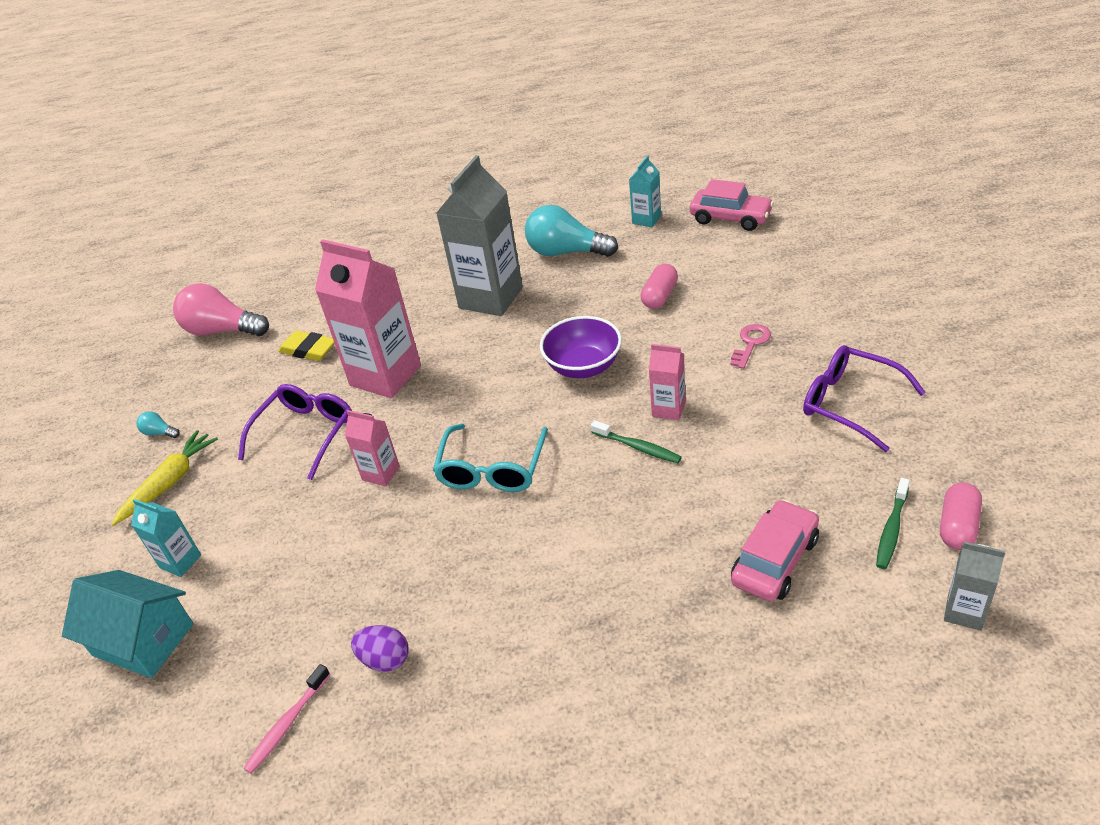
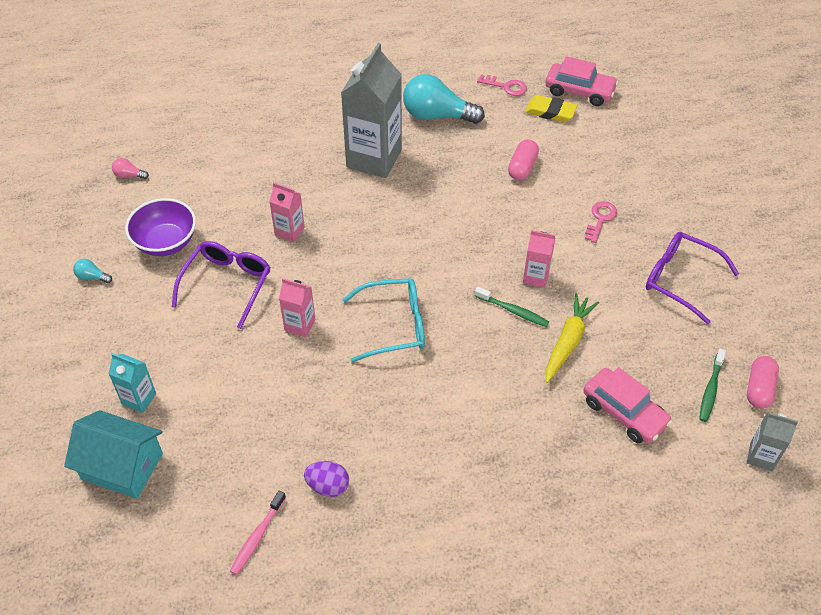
camera: 10 degrees left, 10 degrees up
(169, 483) = (113, 326): yellow carrot -> yellow carrot (568, 342)
(222, 330) = (129, 175): pink light bulb -> pink light bulb, size x0.42
(308, 350) = (215, 201): yellow eraser -> yellow eraser (550, 112)
(385, 375) = (289, 231): pink carton -> pink carton, size x0.48
(492, 469) = (394, 325): turquoise glasses -> turquoise glasses turned 105 degrees counterclockwise
(583, 366) = (462, 233): purple bowl -> purple bowl (165, 242)
(646, 219) = (506, 86): turquoise carton -> pink key
(775, 560) = (624, 412): pink car -> pink car turned 105 degrees clockwise

